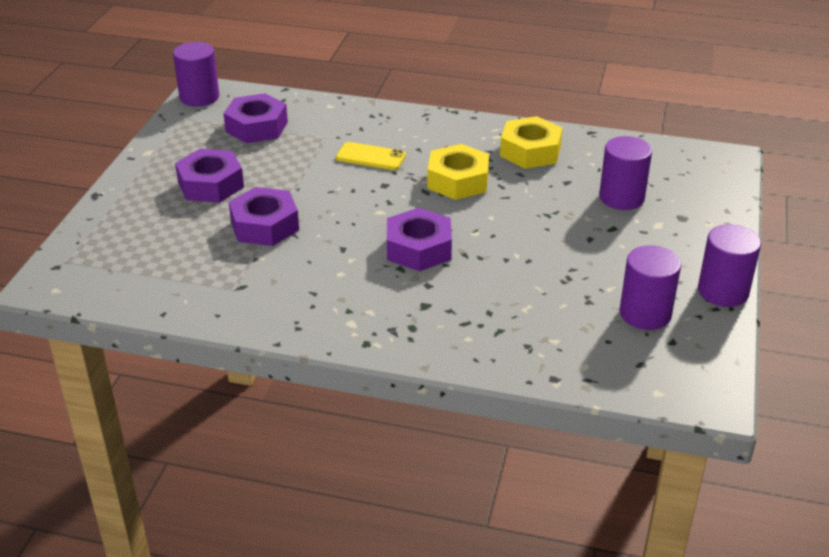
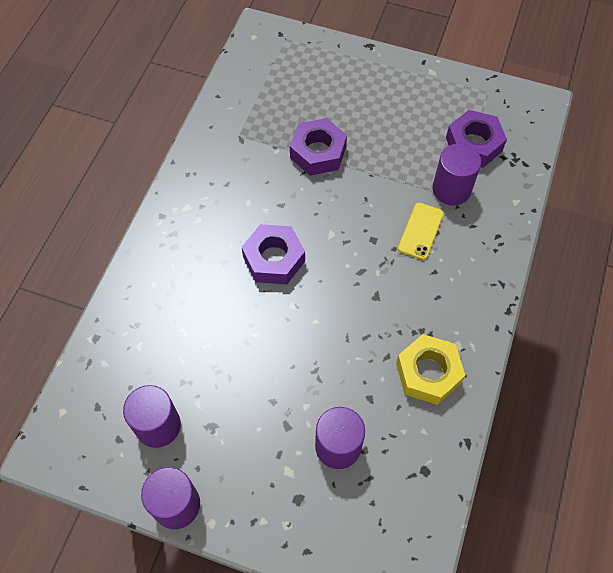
camera: 95 degrees right, 25 degrees up
(199, 97) = (527, 101): purple cylinder -> purple cylinder (451, 189)
(210, 184) = (380, 115): purple nut -> none
(458, 180) = (376, 300): yellow nut -> none

